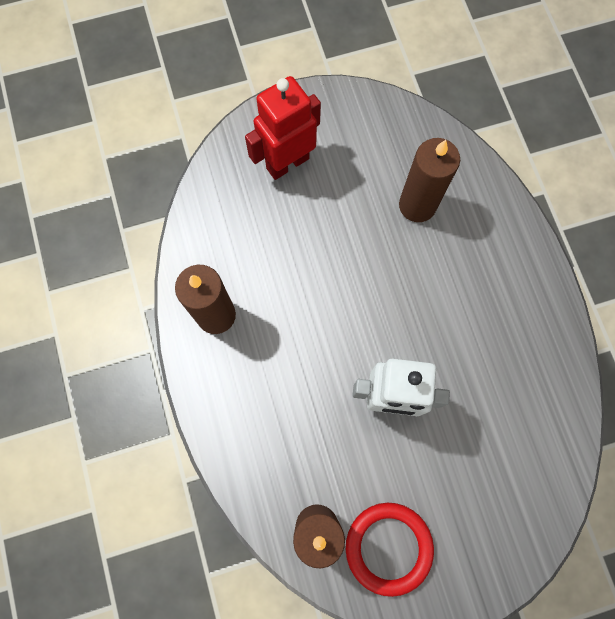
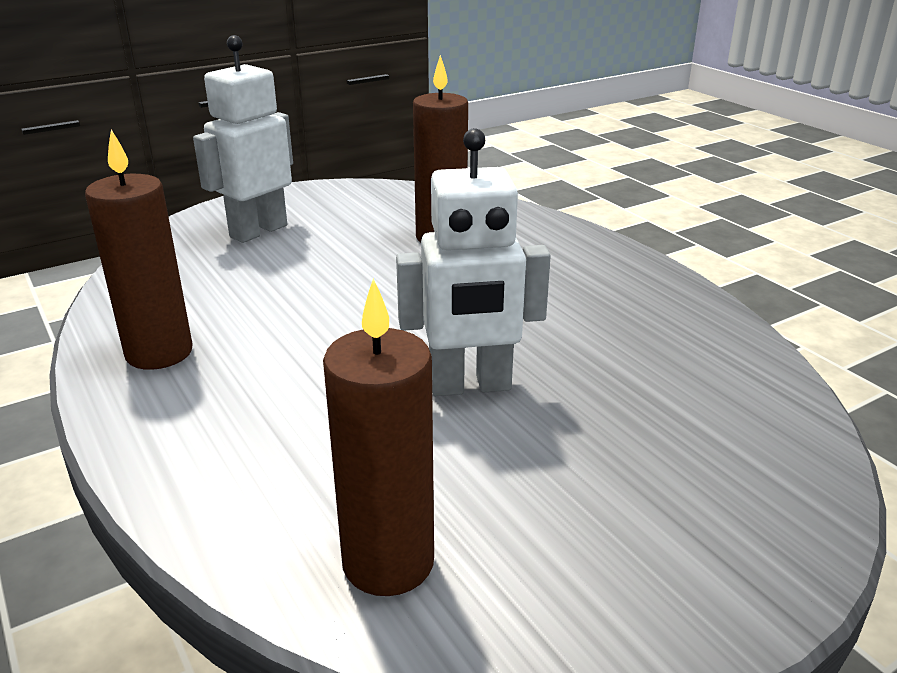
camera: 15 degrees left, 45 degrees down
(287, 163) = (258, 231): red robot -> white robot
(388, 547) = (547, 564): red ring -> none

